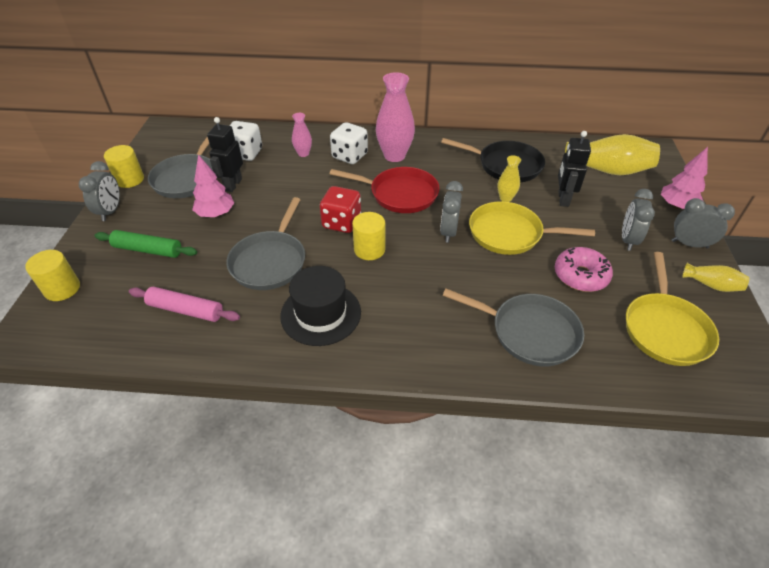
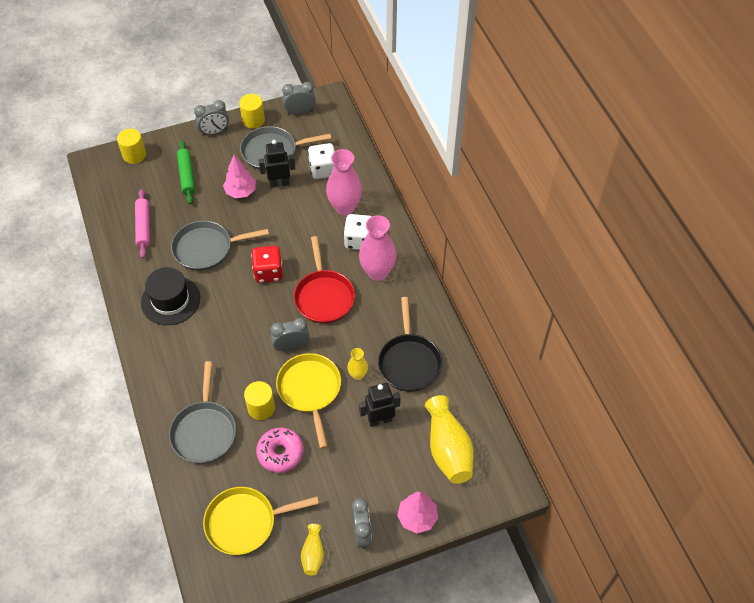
camera: 65 degrees right, 10 degrees up
(303, 153) = (344, 207): pink vase -> pink vase, size x1.92
(369, 249) = (246, 302): yellow cylinder -> yellow cylinder (261, 408)
(628, 240) = (344, 482): grey clock -> grey clock (300, 112)

